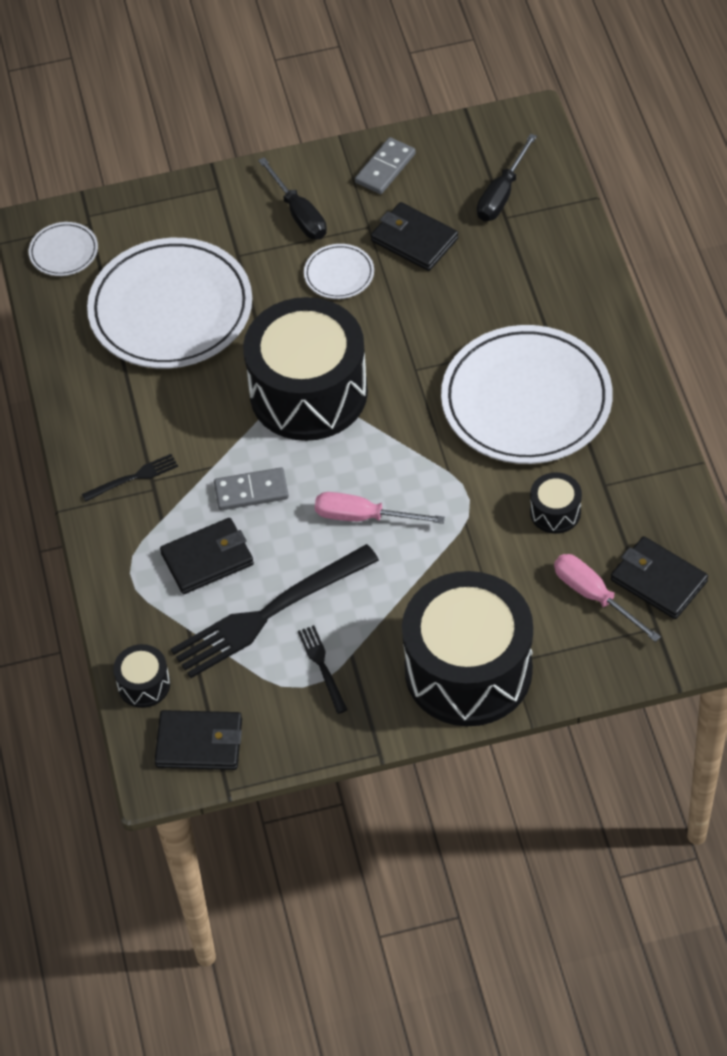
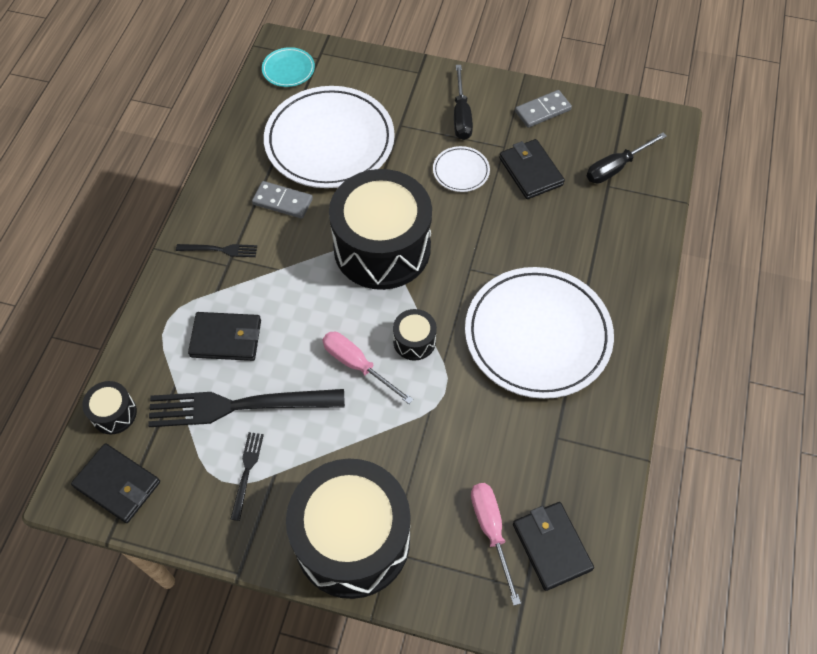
camera: 25 degrees right, 5 degrees up
(64, 252) = (288, 69): white plate -> turquoise plate
(251, 491) = (292, 302): grey domino -> grey domino (282, 201)
(555, 512) = (504, 440): black drum -> black drum (414, 341)

